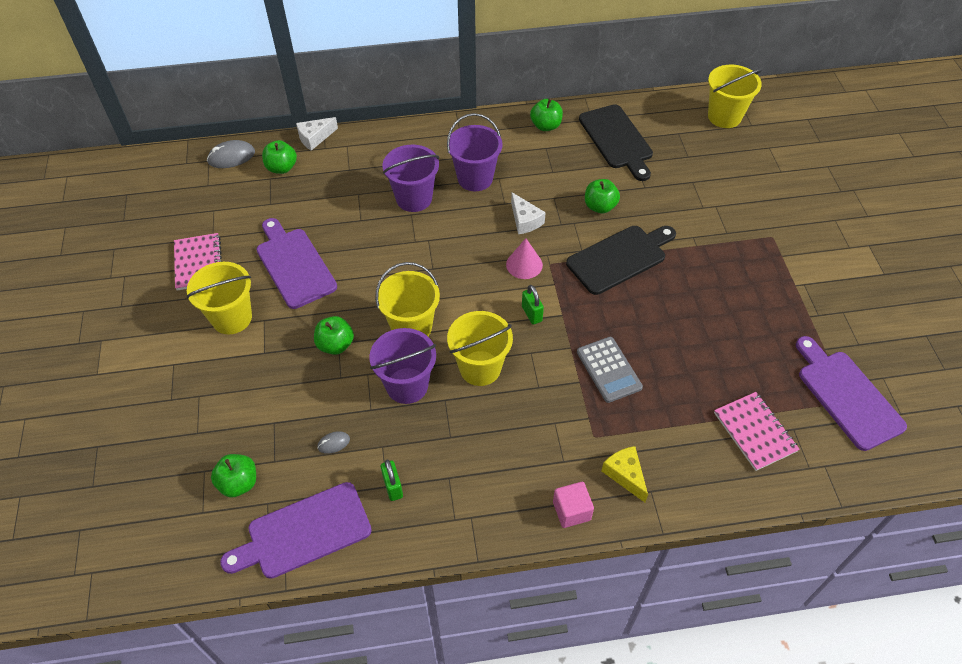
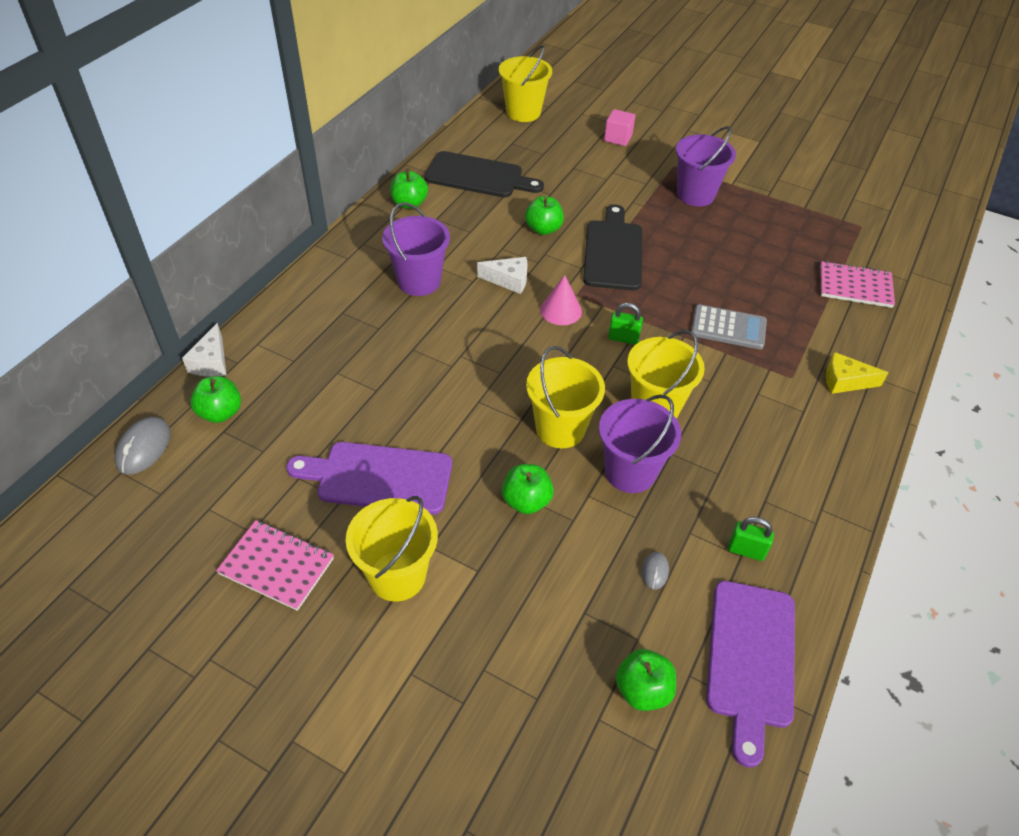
camera: 55 degrees left, 5 degrees down
(414, 198) = (394, 335): purple bucket -> purple bucket (695, 194)
(571, 511) = (859, 436): pink cube -> pink cube (618, 138)
(847, 395) = (856, 223): purple cutting board -> none

